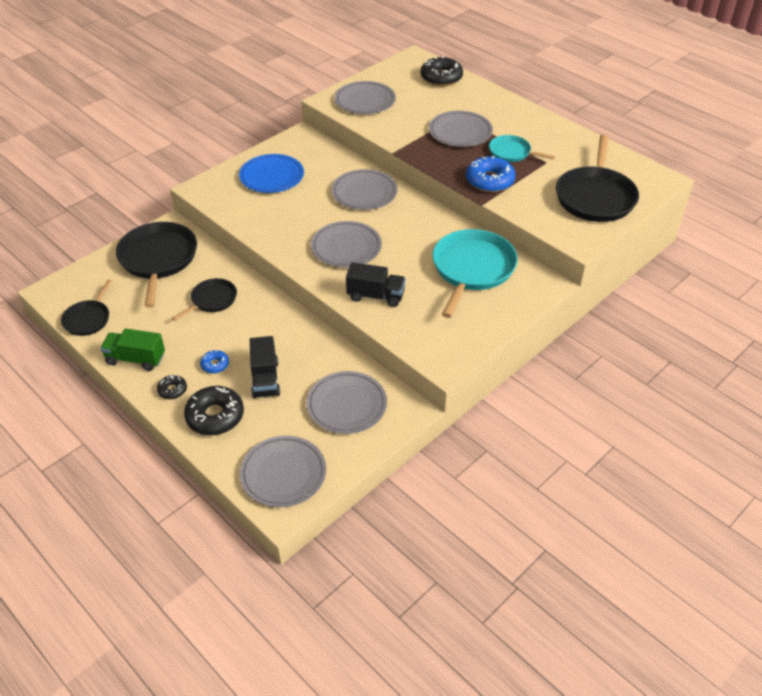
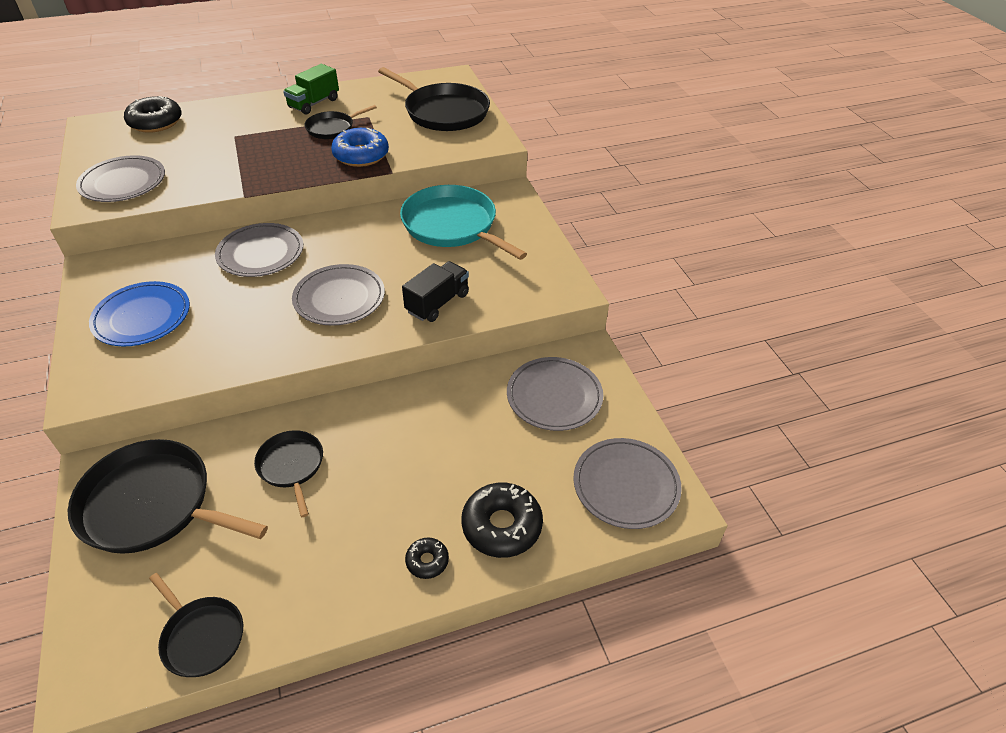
camera: 65 degrees left, 0 degrees up
(136, 359) = (337, 591): green truck -> green truck (314, 103)
(215, 365) = (413, 499): blue donut -> none
(265, 379) = (471, 455): black truck -> none
(460, 132) = (263, 144): grey plate -> none
(512, 152) = (332, 128): turquoise pan -> black pan

